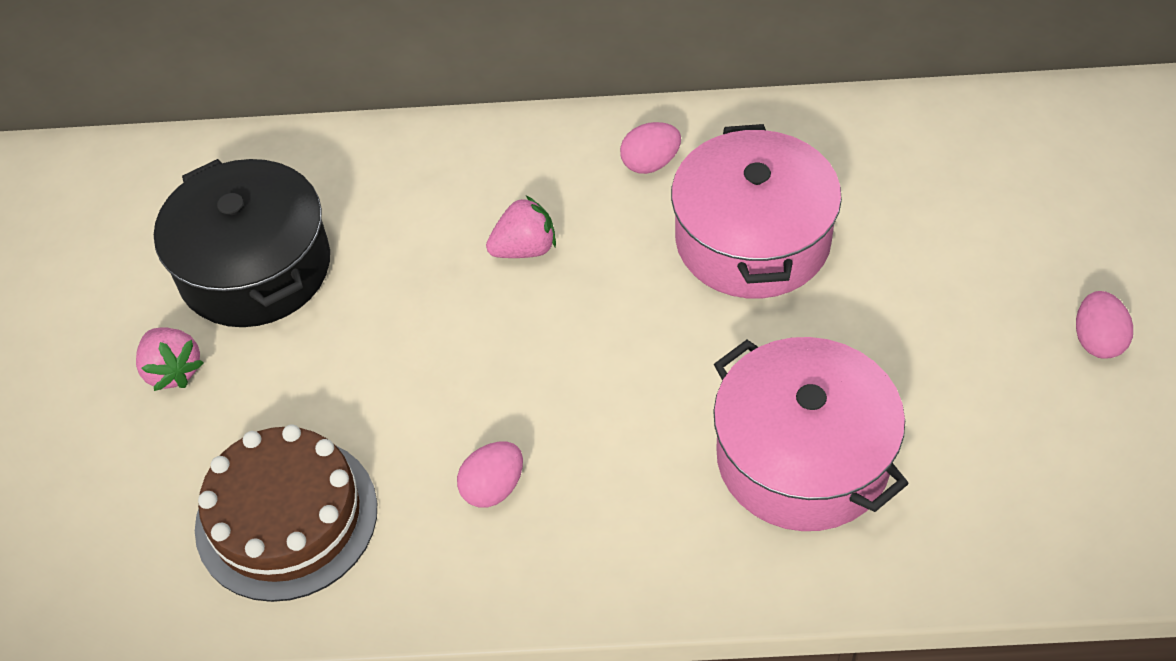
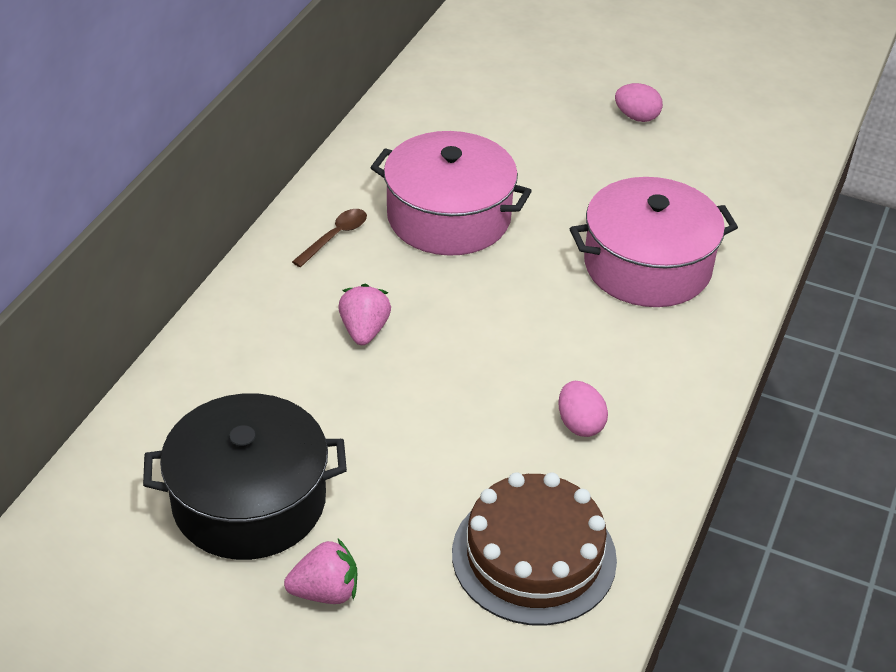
camera: 70 degrees left, 10 degrees down
(650, 163) = (335, 237): pink egg -> brown spoon

